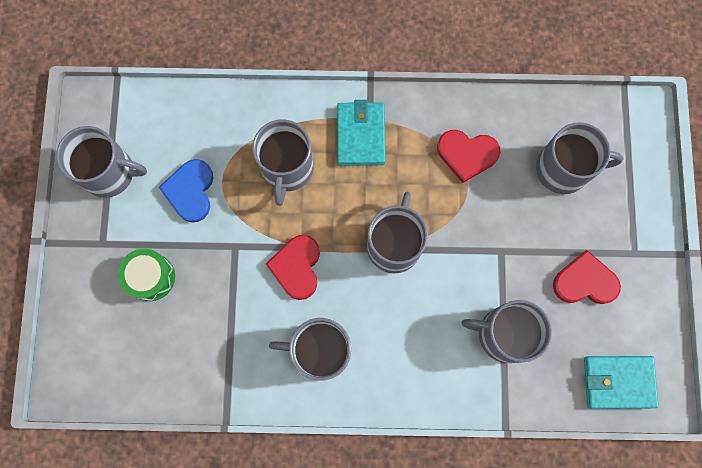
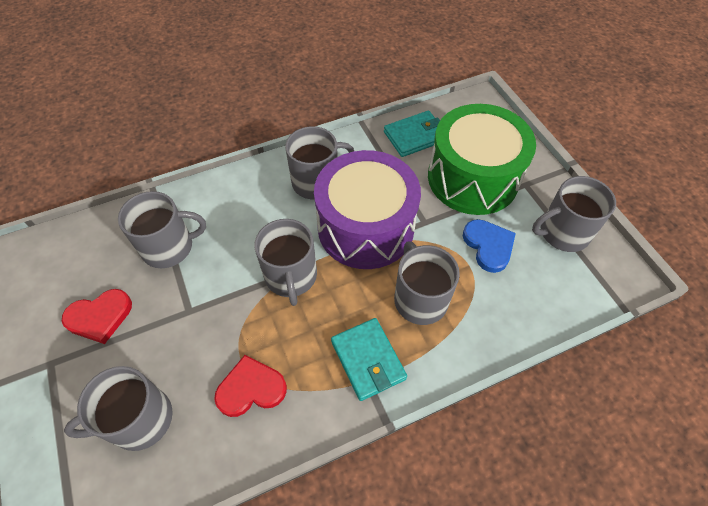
camera: 155 degrees right, 20 degrees down
(151, 277) = (473, 178): green drum -> green drum, size x2.23
(297, 267) = (366, 227): red heart -> purple drum
(618, 382) = (59, 250): turquoise wallet -> turquoise wallet (415, 136)

